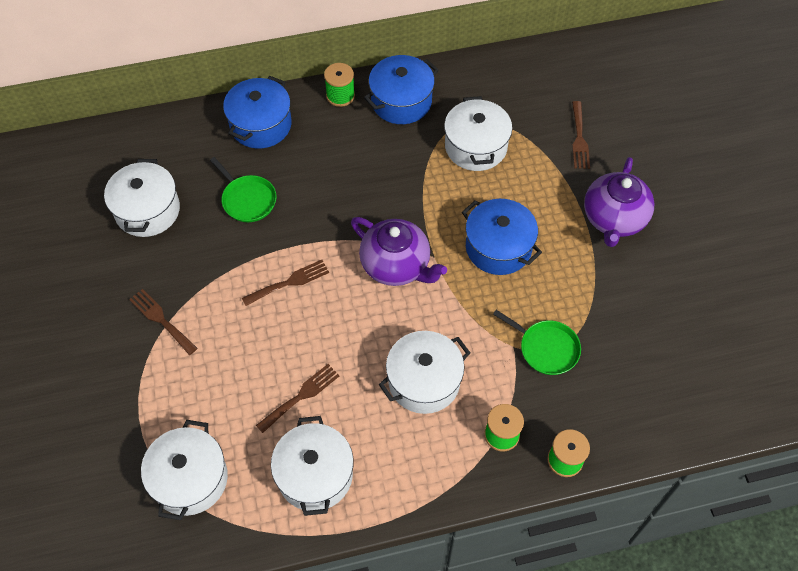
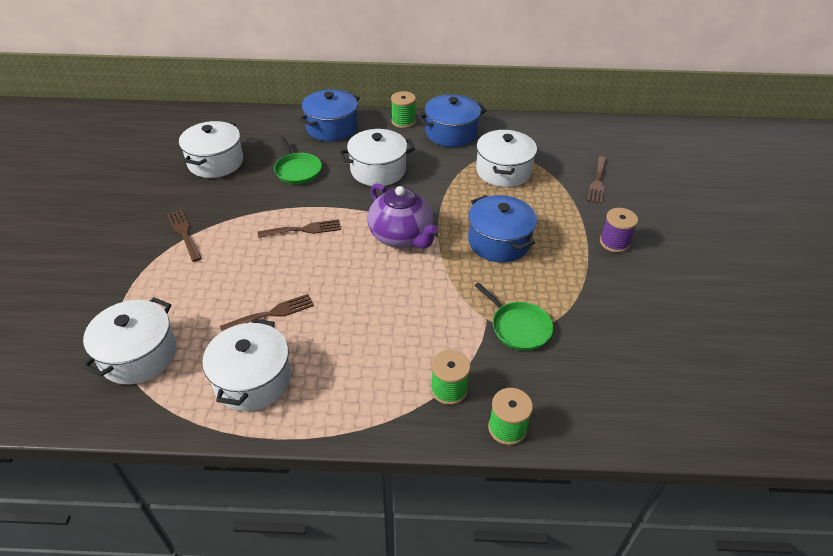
camera: 15 degrees right, 15 degrees down
(424, 381) = (390, 327): white pot -> white pot (378, 170)
(613, 219) = (614, 242): purple teapot -> purple spool

